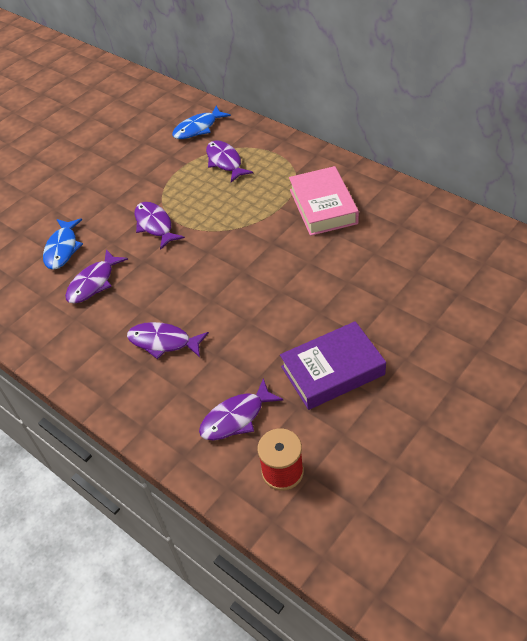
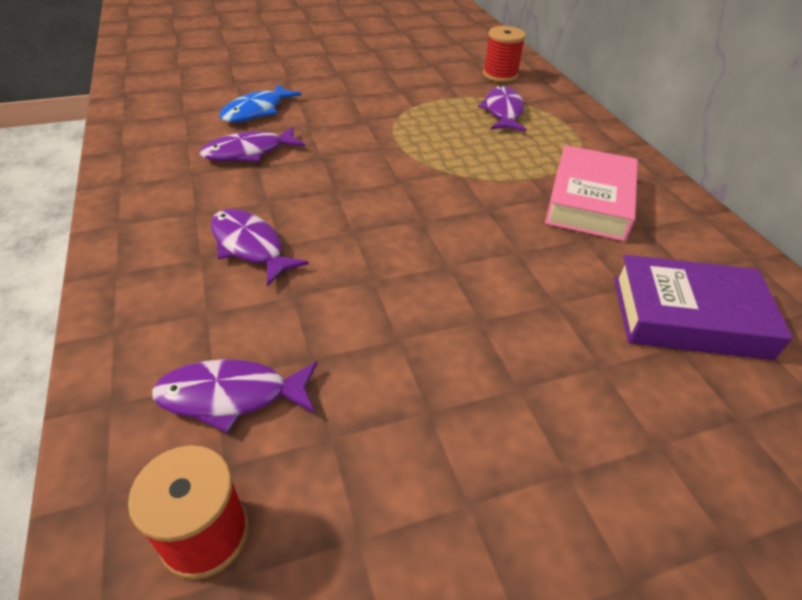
camera: 25 degrees right, 5 degrees down
(155, 225) = (369, 132): purple fish -> none
(198, 128) = (500, 75): blue fish -> red spool
(332, 370) = (430, 416): purple book -> purple book (688, 316)

